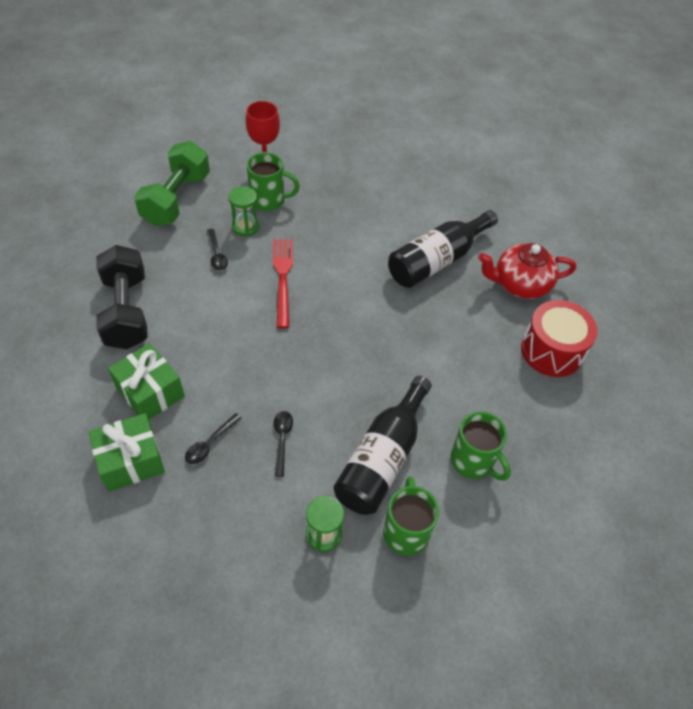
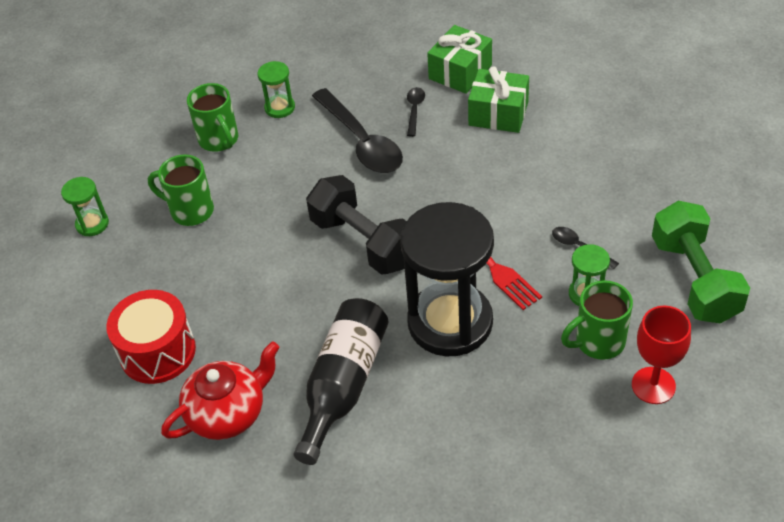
camera: 155 degrees right, 5 degrees down
(126, 311) = (593, 153): black dumbbell -> black dumbbell (363, 242)
(282, 440) = (361, 141): black spoon -> black spoon, size x2.18
(342, 258) = (450, 322): none -> black hourglass
(382, 458) = (269, 173): black bottle -> none
(568, 504) = (92, 224): none -> green hourglass

